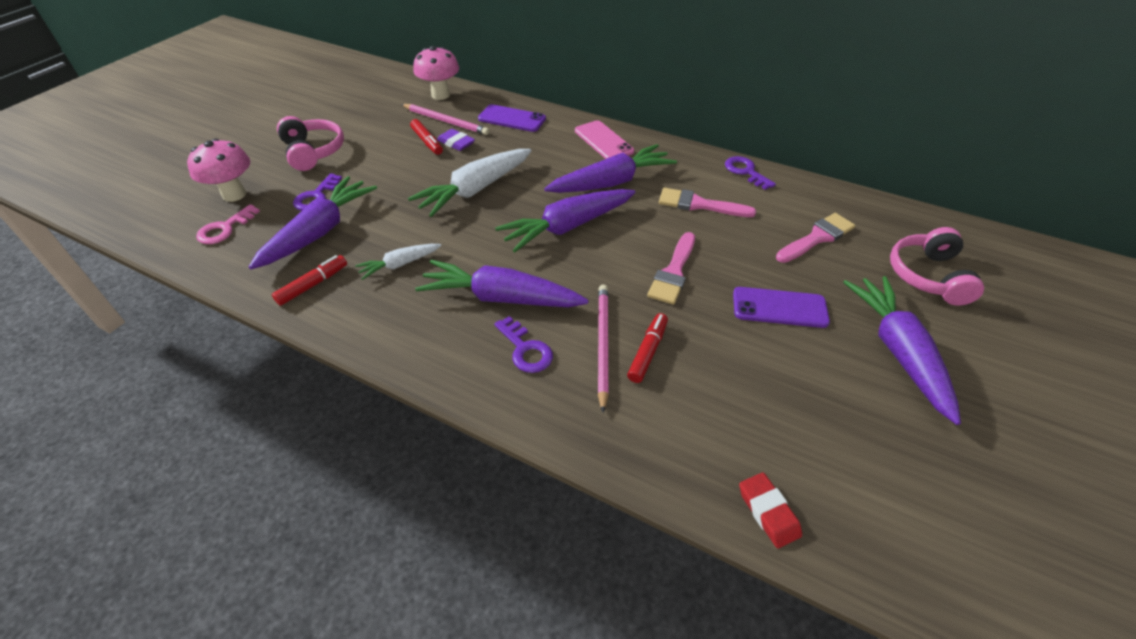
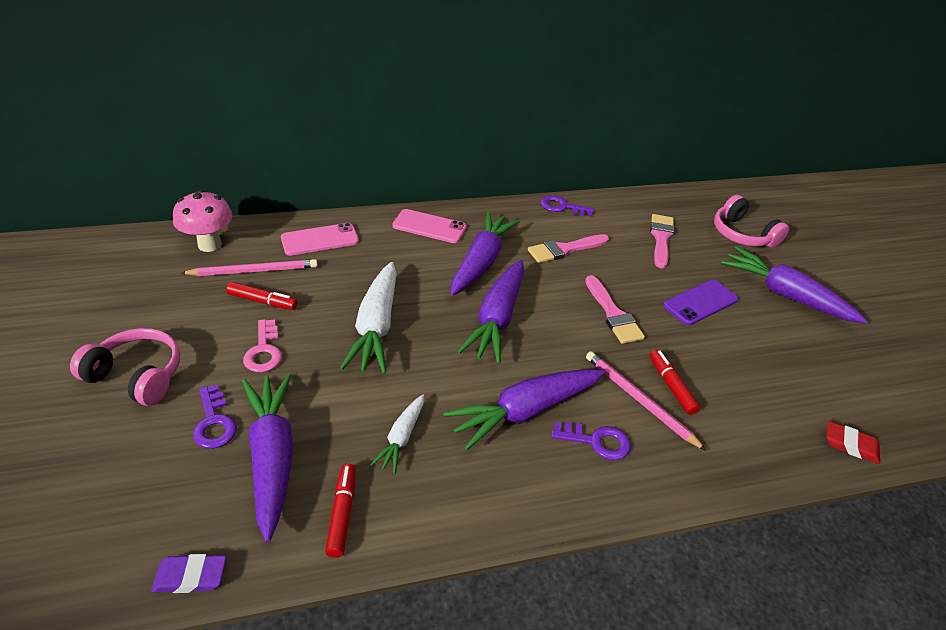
camera: 45 degrees left, 5 degrees down
(225, 229) = (145, 524): pink key -> pink key (264, 351)
(234, 194) = (98, 479): pink mushroom -> none
(456, 143) = (295, 289): purple eraser -> purple eraser (191, 576)
(512, 119) = (320, 240): purple phone -> pink phone

